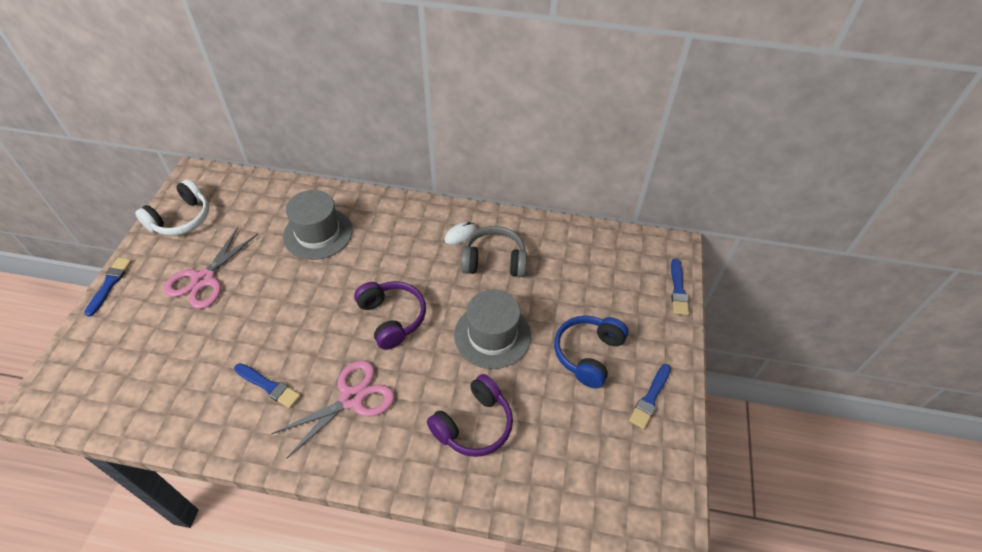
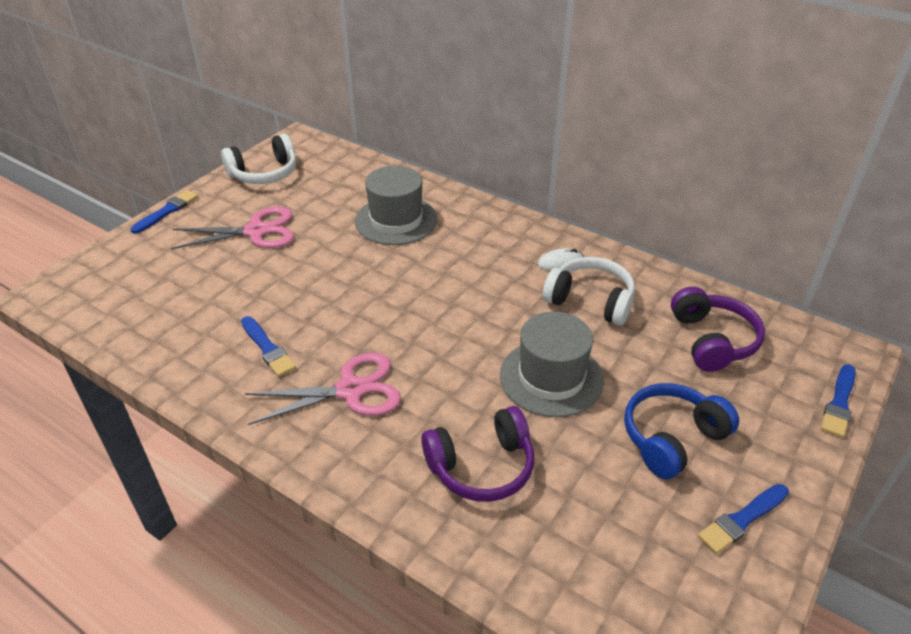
camera: 25 degrees right, 10 degrees down
(203, 279) = (256, 231): pink scissors -> pink scissors turned 150 degrees counterclockwise
(392, 318) = (437, 324): purple headphones -> purple headphones (712, 340)
(494, 261) = (590, 301): grey headphones -> white headphones

